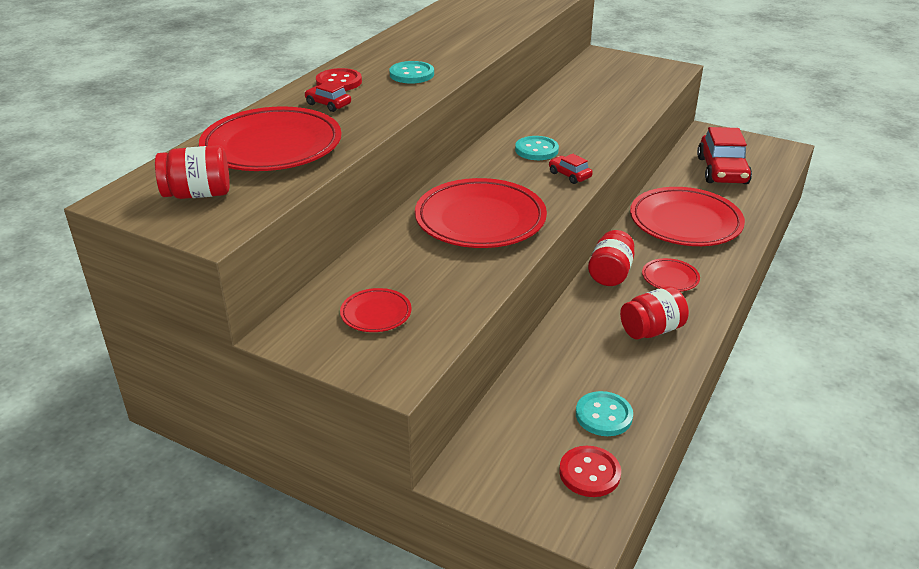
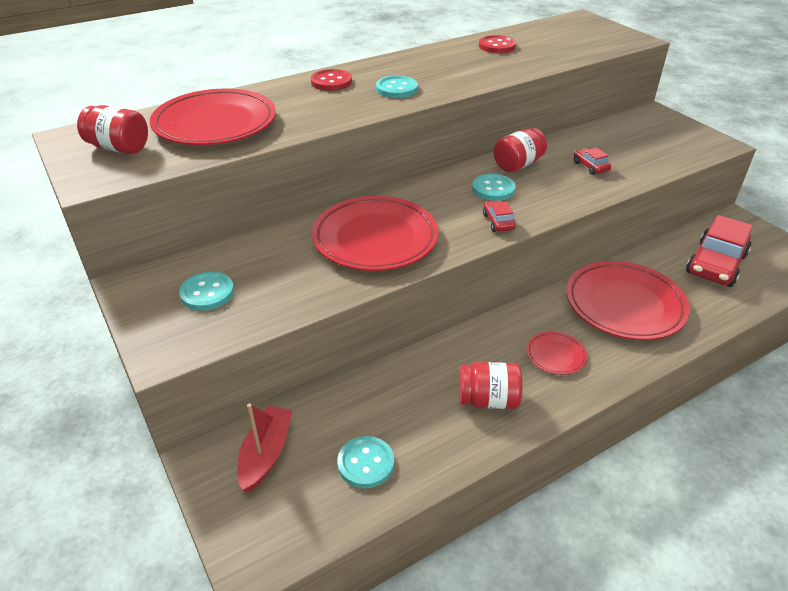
camera: 30 degrees right, 5 degrees up
(328, 104) = (299, 99): red car -> red car (590, 166)
(376, 314) = (207, 293): red plate -> turquoise button
(512, 446) = (266, 454): none -> red boat
(589, 473) = (302, 512): red button -> red button (497, 46)
(610, 273) = (501, 329): red jar -> red jar (517, 165)

